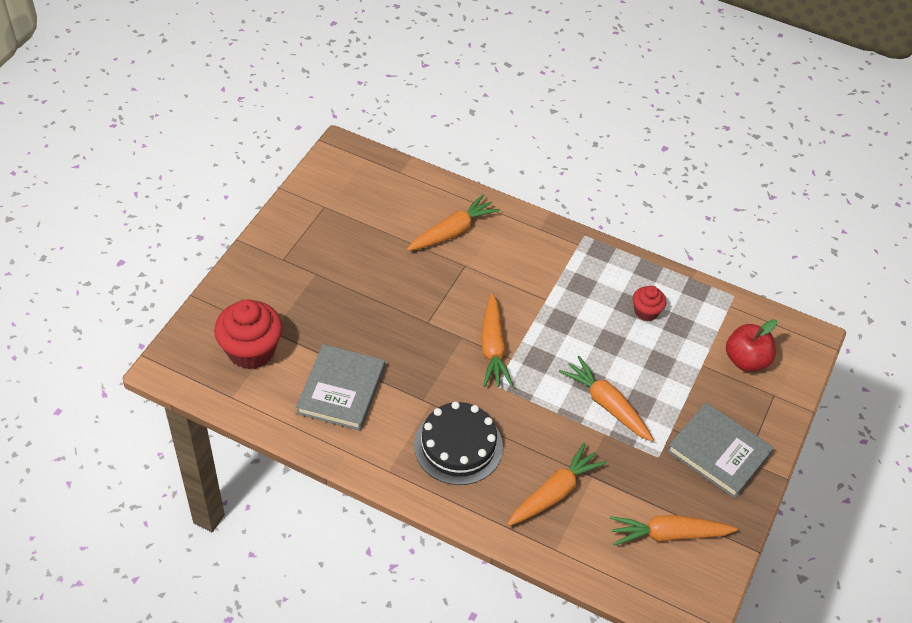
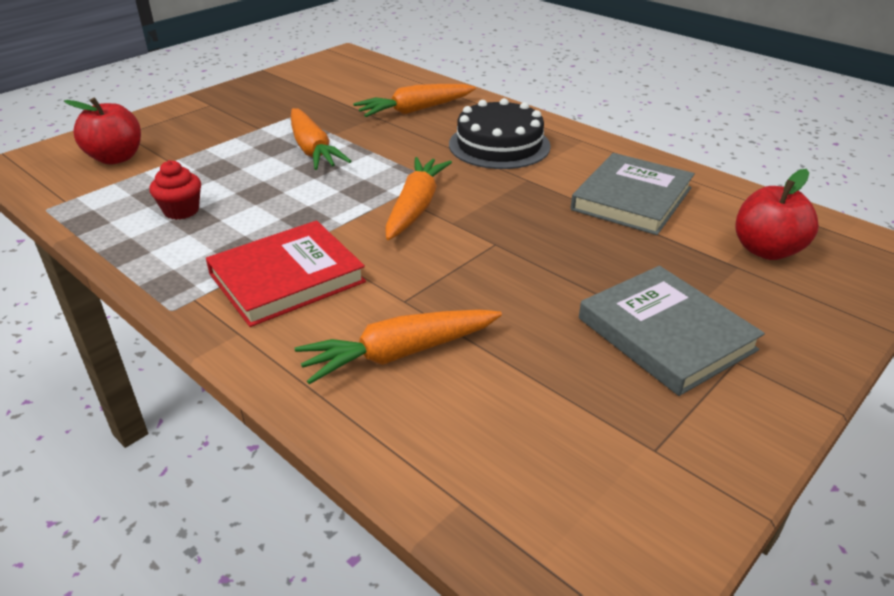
camera: 160 degrees left, 15 degrees down
(251, 350) = (766, 250): red cupcake -> red apple
(538, 268) = (287, 278): none -> red book
(668, 534) = (329, 82): orange carrot -> none
(718, 453) = (231, 111): grey book -> grey book (666, 334)

